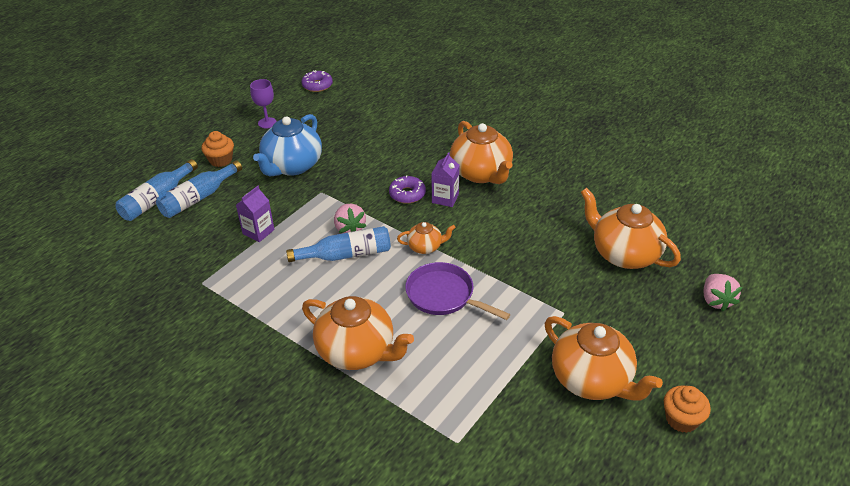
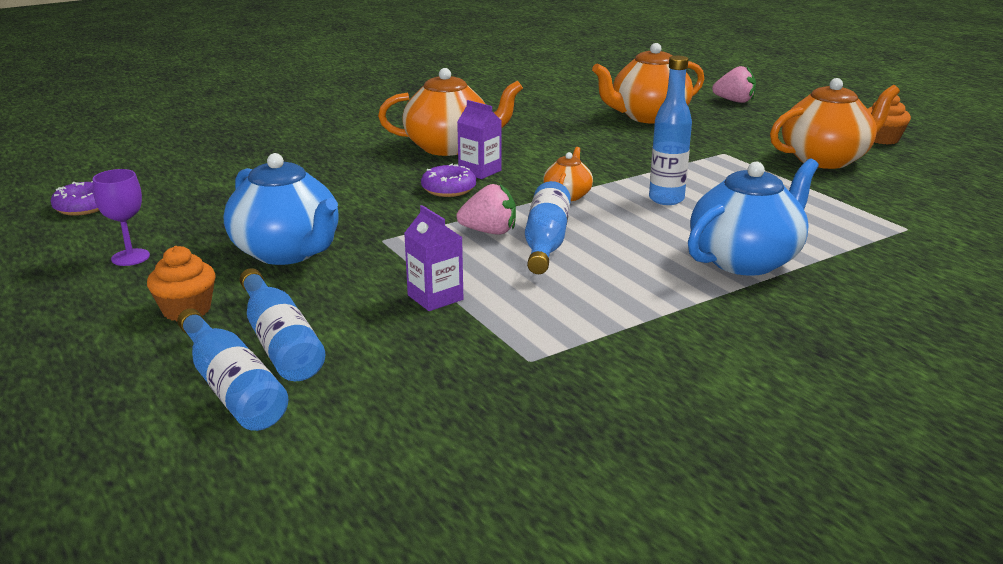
camera: 70 degrees left, 15 degrees down
(357, 351) = (745, 260): orange teapot -> blue teapot
(444, 296) = (666, 199): purple pan -> blue bottle

